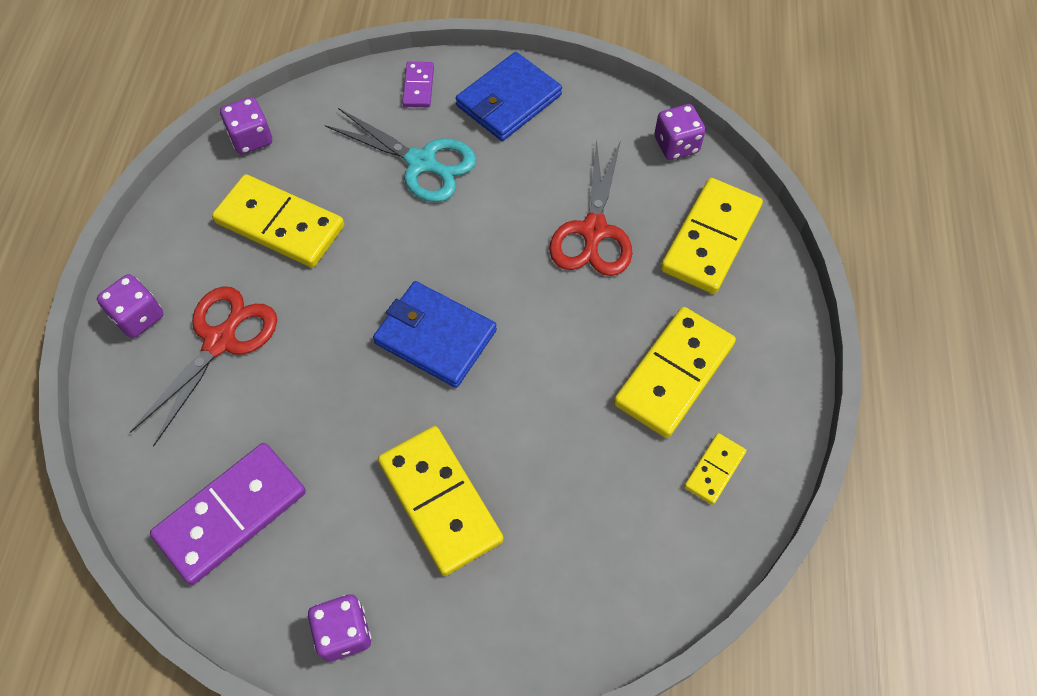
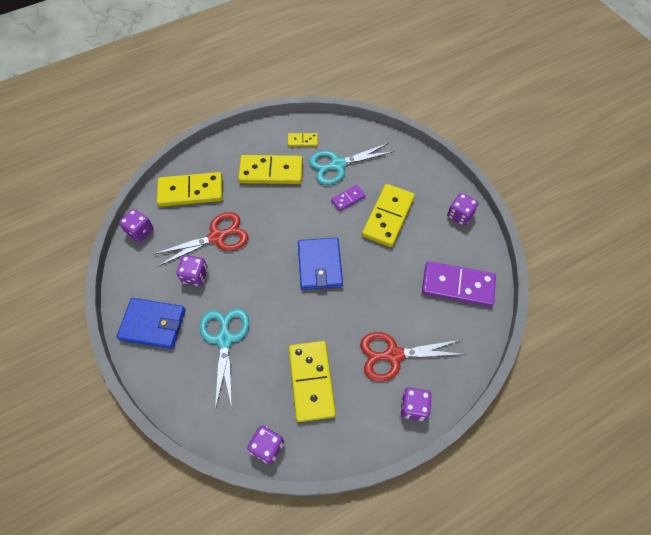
camera: 125 degrees left, 0 degrees up
(418, 86) = (170, 379): purple domino -> purple domino (348, 199)
(546, 175) = (195, 276): none -> purple dice
(613, 494) = (338, 165): none -> turquoise scissors

